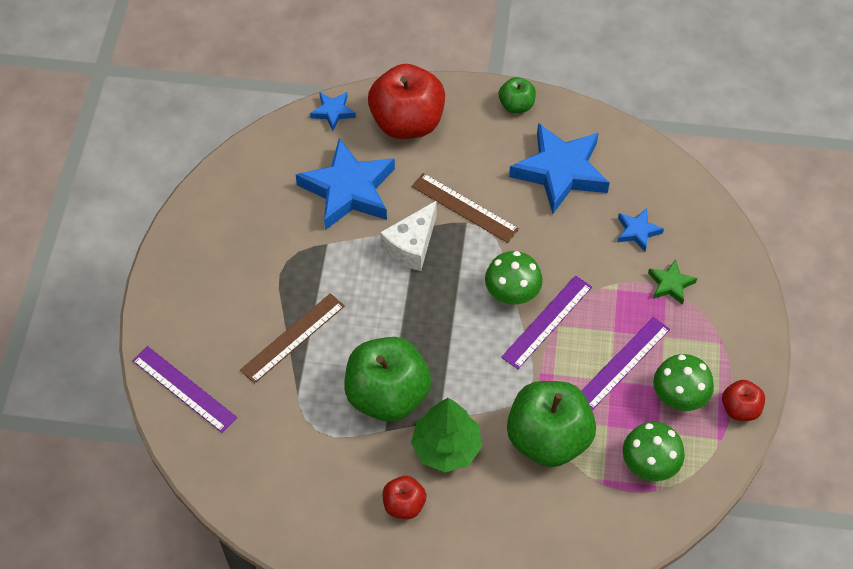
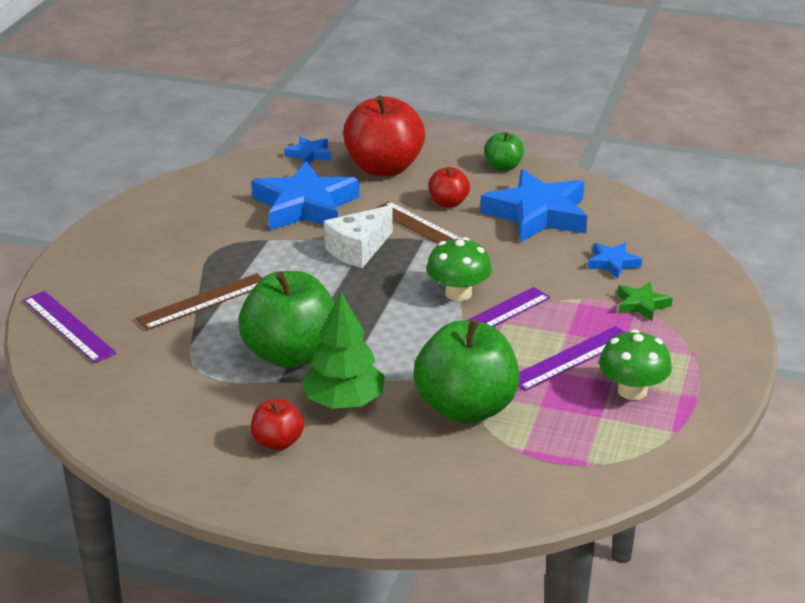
camera: 10 degrees right, 25 degrees down
(649, 464) = (583, 442): green mushroom -> none
(740, 409) = (704, 409): red apple -> red apple (448, 203)

